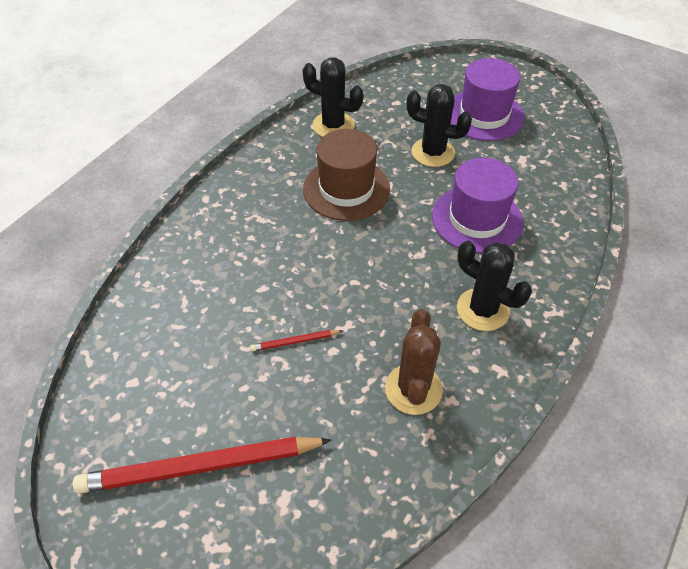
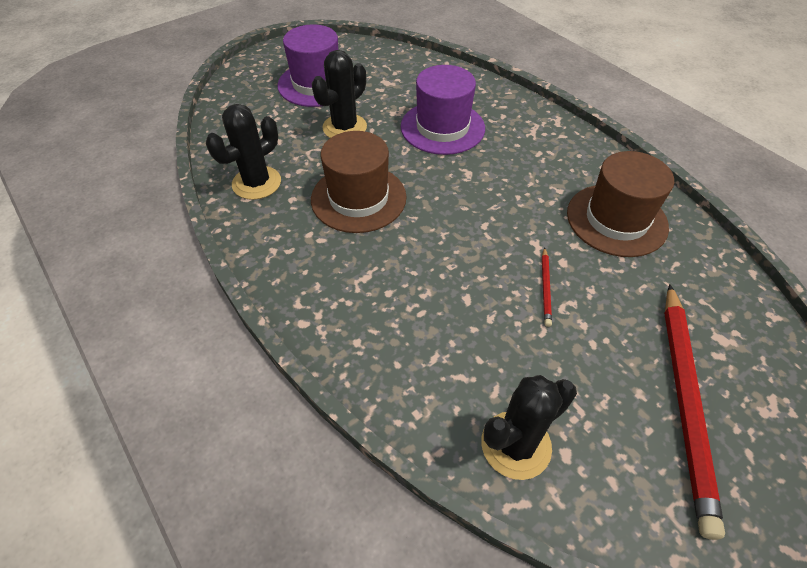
camera: 70 degrees left, 0 degrees up
(413, 389) = (616, 220): brown cactus -> brown hat
(482, 309) = (543, 155): black cactus -> black cactus (516, 445)

